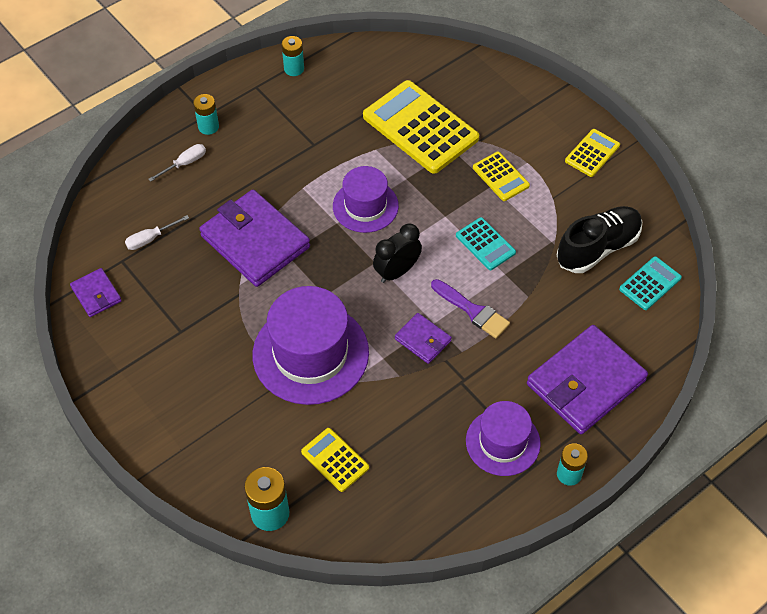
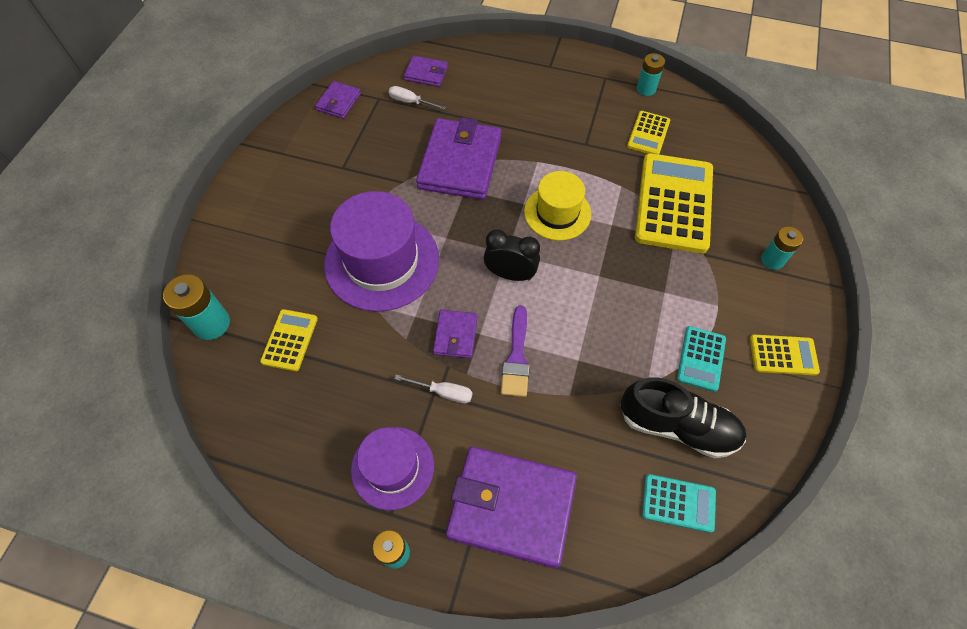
camera: 55 degrees right, 5 degrees up
(126, 208) = (426, 73): none -> purple wallet
(185, 163) = (494, 80): white screwdriver -> white screwdriver (443, 392)
(208, 127) = (540, 73): turquoise battery -> turquoise battery (772, 260)
(365, 206) = (557, 213): purple hat -> yellow hat
(485, 244) = (597, 325): turquoise calculator -> turquoise calculator (701, 359)
(501, 177) = (681, 294): yellow calculator -> yellow calculator (648, 134)

